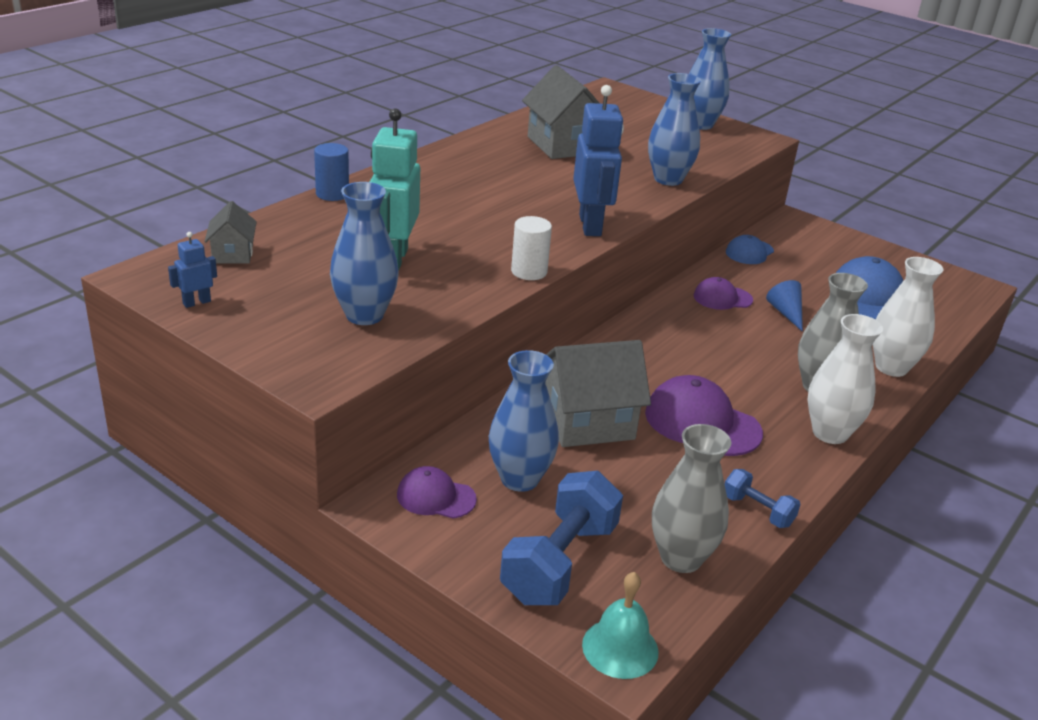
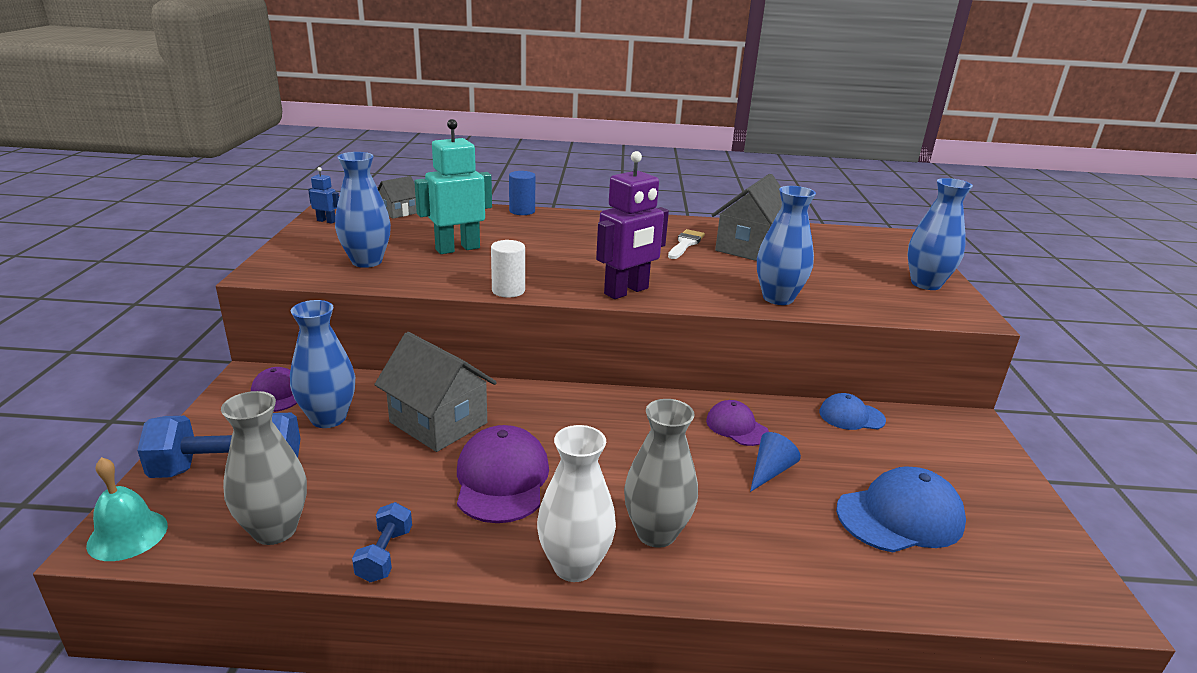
camera: 55 degrees right, 5 degrees down
(521, 163) = (685, 244): none -> white brush
(590, 225) = (626, 291): blue robot -> purple robot
(891, 367) = (771, 577): white vase -> none

